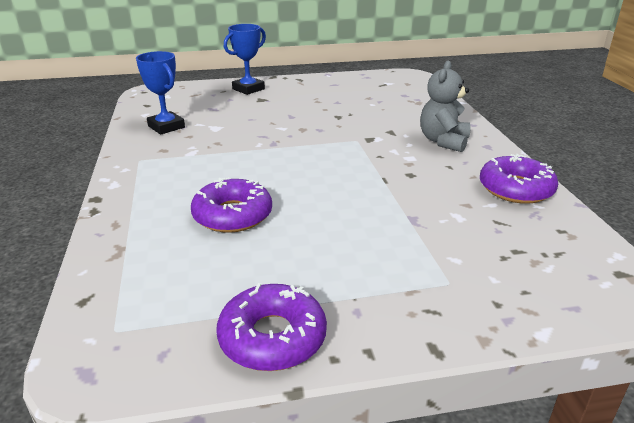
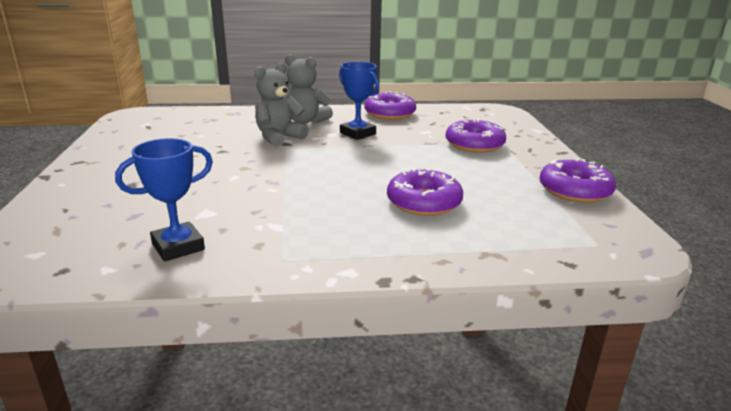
camera: 85 degrees left, 5 degrees down
(248, 89) = (79, 192): blue trophy -> blue trophy (358, 133)
(383, 134) = (279, 138): none -> grey teddy bear
(426, 255) = (474, 144): none -> purple donut

